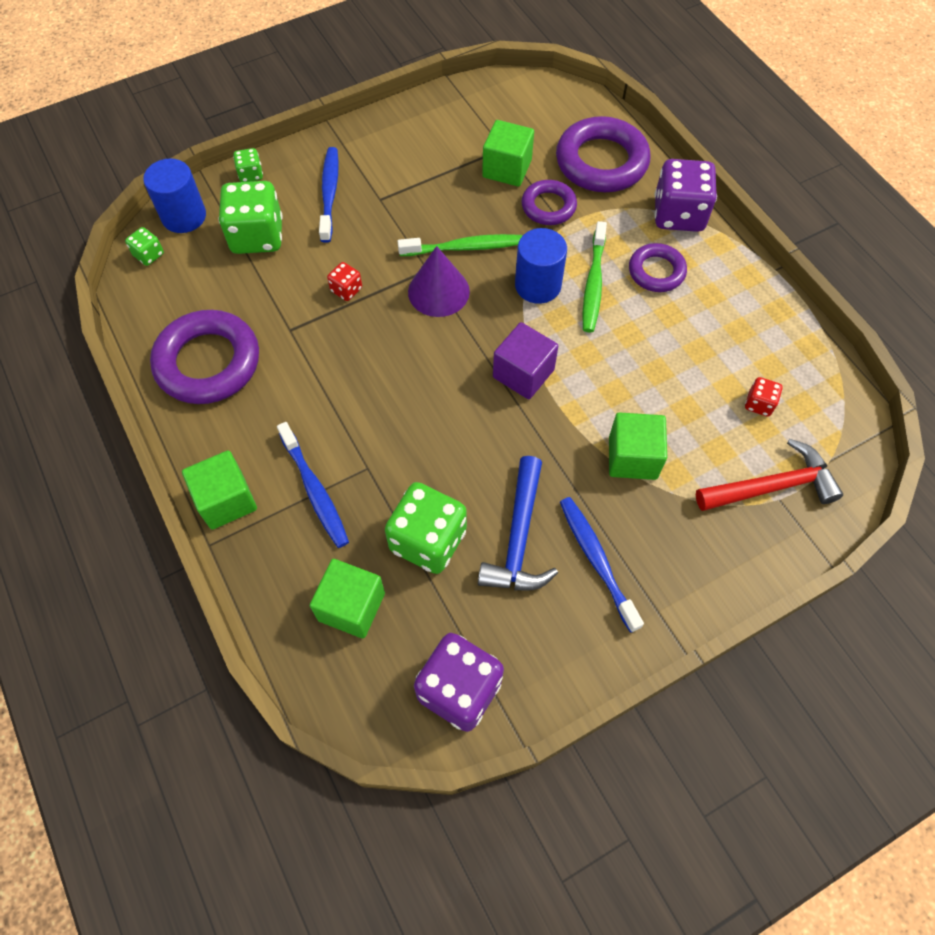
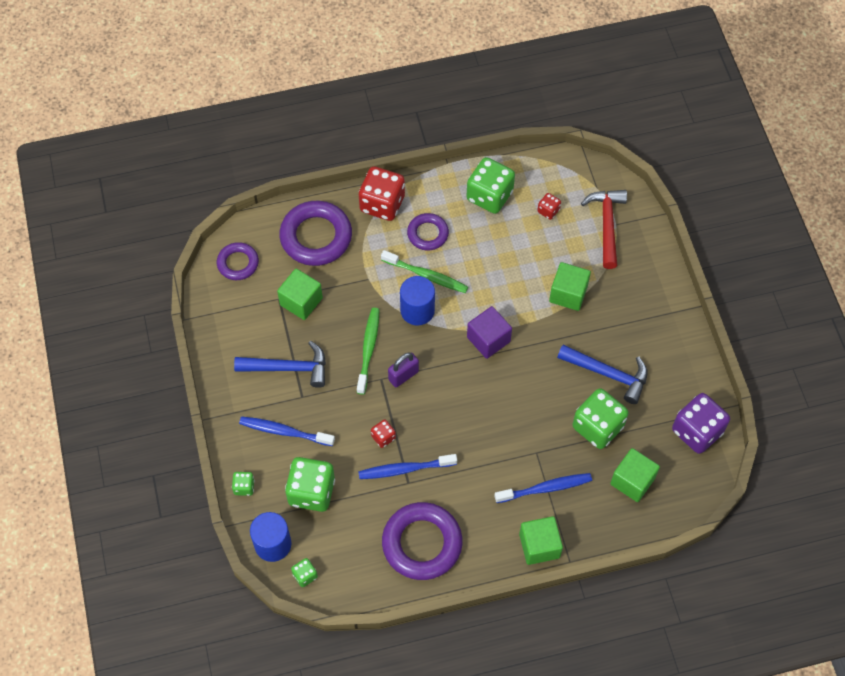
camera: 75 degrees left, 0 degrees up
(413, 177) = (288, 368): none -> blue hammer
(438, 291) = (403, 376): purple cone -> purple padlock
(548, 206) = (347, 284): purple ring -> purple ring (238, 263)
(596, 560) = (633, 335): blue toothbrush -> blue toothbrush (405, 469)
(678, 215) = (382, 204): purple dice -> red dice
(748, 327) = (489, 196): none -> green dice

